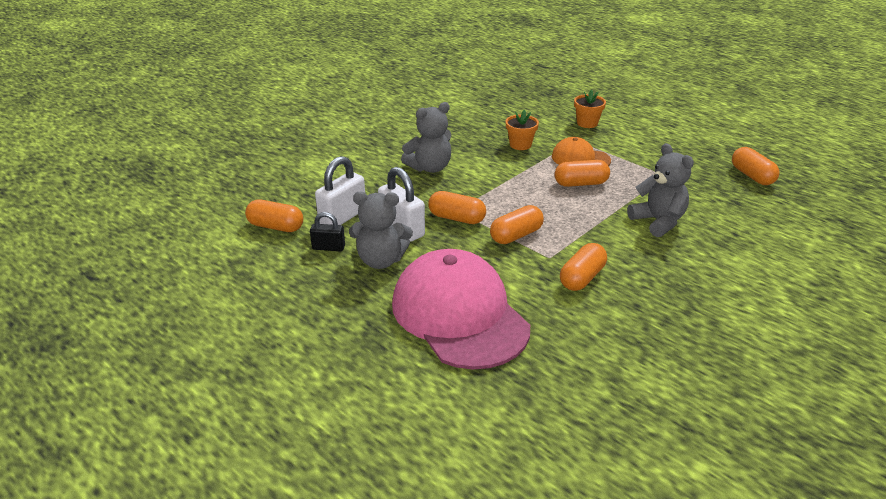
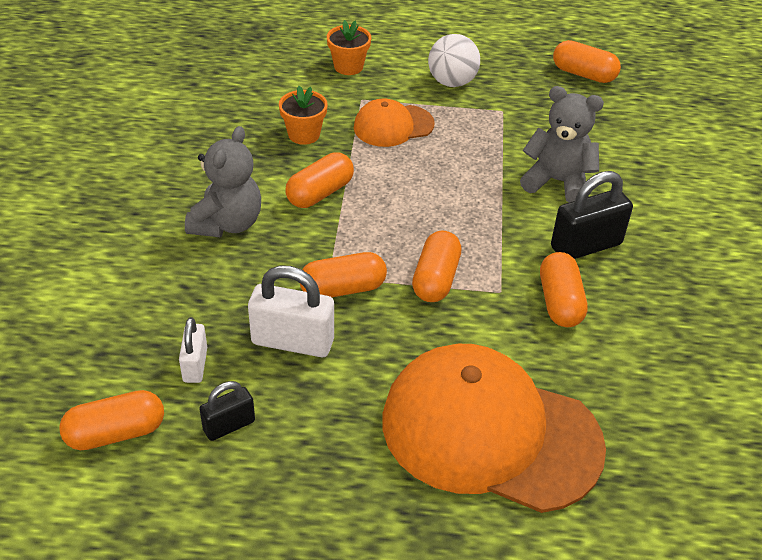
camera: 40 degrees left, 10 degrees up
(342, 217) = (195, 365): white padlock -> white padlock, size x0.59
(381, 260) = (318, 406): grey teddy bear -> none
(459, 315) = (490, 432): pink cap -> orange cap
(581, 183) = (430, 164): orange capsule -> orange capsule (320, 193)
(637, 259) = (586, 246): none -> black padlock
(647, 150) = (452, 82): none -> white ball

